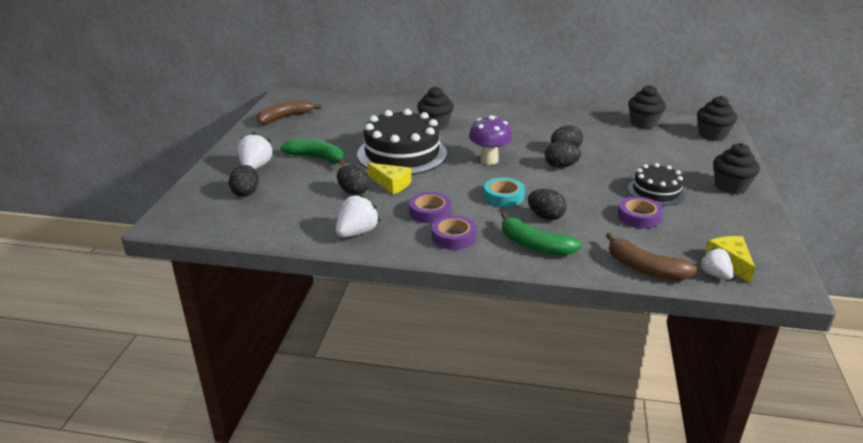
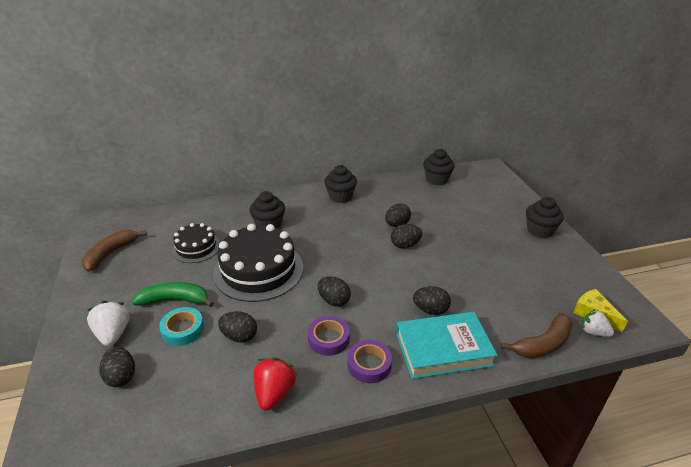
camera: 25 degrees left, 5 degrees up
(357, 232) = (274, 393): white strawberry -> red strawberry
(391, 184) = (271, 313): yellow cheese -> none
(455, 189) = (334, 301): none -> black egg
(489, 160) = (342, 255): purple mushroom -> none
(503, 196) = (381, 296): turquoise tape -> turquoise tape (183, 329)
(534, 245) = (443, 349): green banana -> turquoise book
(639, 217) = (500, 285): purple tape -> none
(645, 268) = (543, 344): brown banana -> brown banana turned 45 degrees counterclockwise
(656, 191) = (493, 252): black cake -> black cake (196, 247)
(712, 135) = (492, 179): black cupcake -> black cupcake (340, 196)

